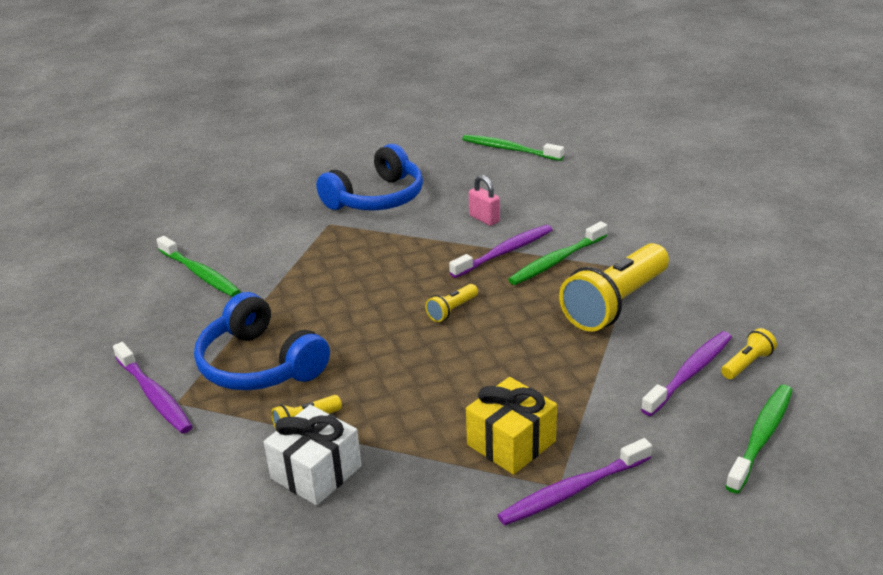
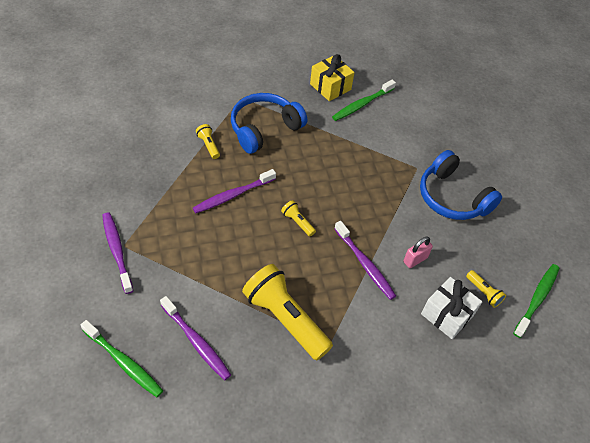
camera: 90 degrees right, 20 degrees up
(154, 395) = (249, 89): purple toothbrush -> purple toothbrush (233, 195)
(316, 472) = (170, 147): white gift -> white gift (447, 315)
(511, 443) = (163, 231): yellow gift -> yellow gift (330, 87)
(556, 261) = (348, 295): green toothbrush -> none
(747, 364) = (196, 382): yellow flashlight -> yellow flashlight (483, 292)

